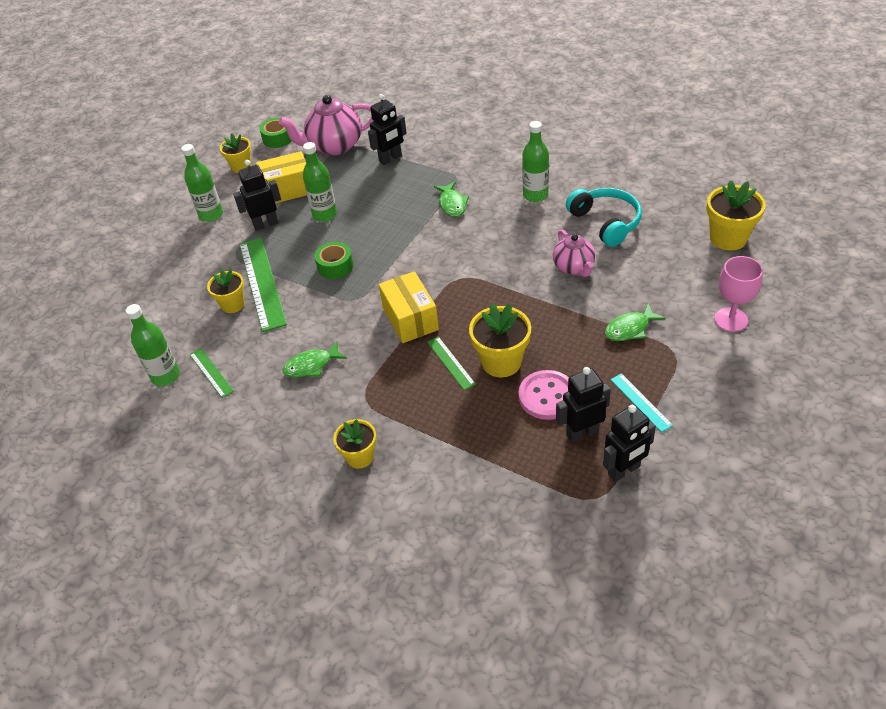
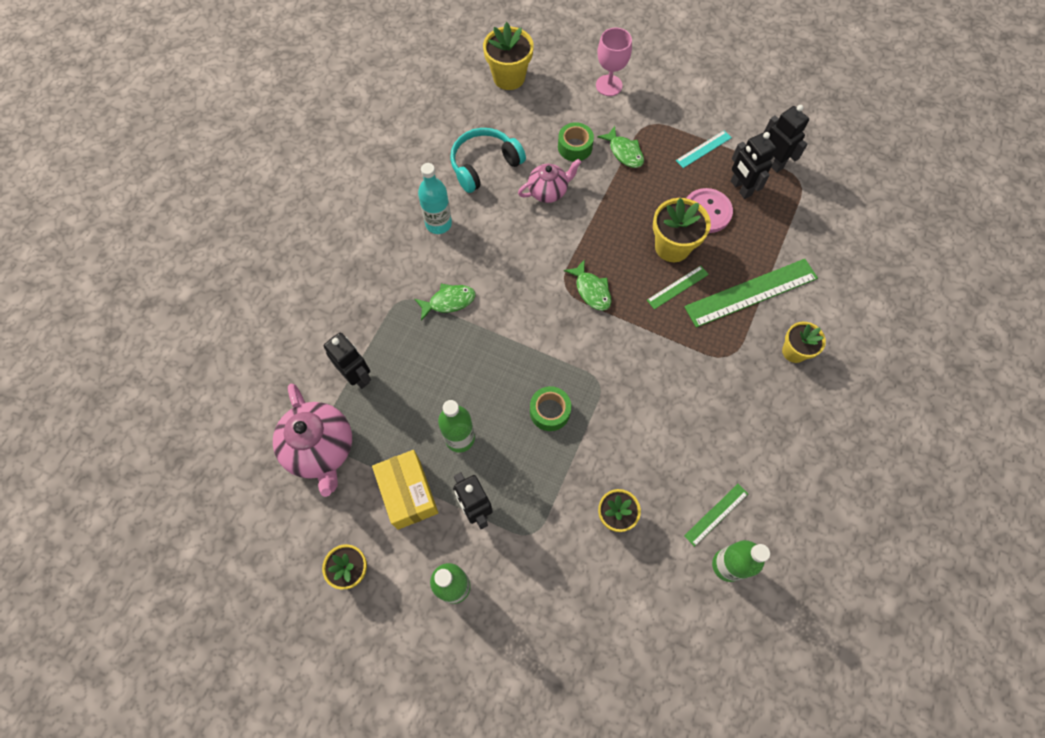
camera: 100 degrees left, 20 degrees up
(262, 283) = (579, 489): green ruler -> green ruler (751, 292)
(278, 138) = (292, 531): green tape -> green tape (575, 147)
(311, 365) = (695, 412): green fish -> green fish (591, 290)
(410, 319) = (624, 327): yellow box -> none
(535, 195) = (438, 224): green bottle -> turquoise bottle

